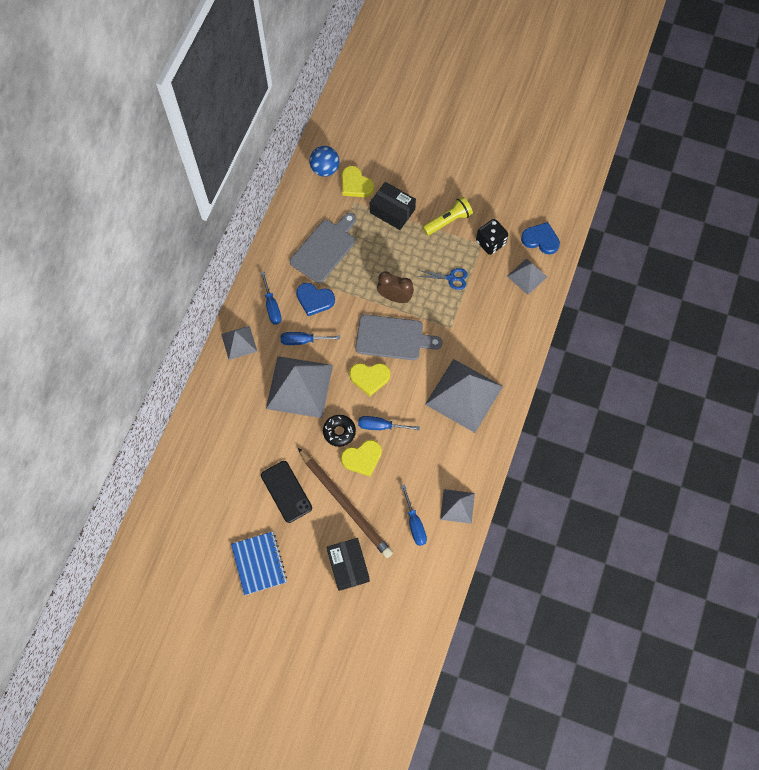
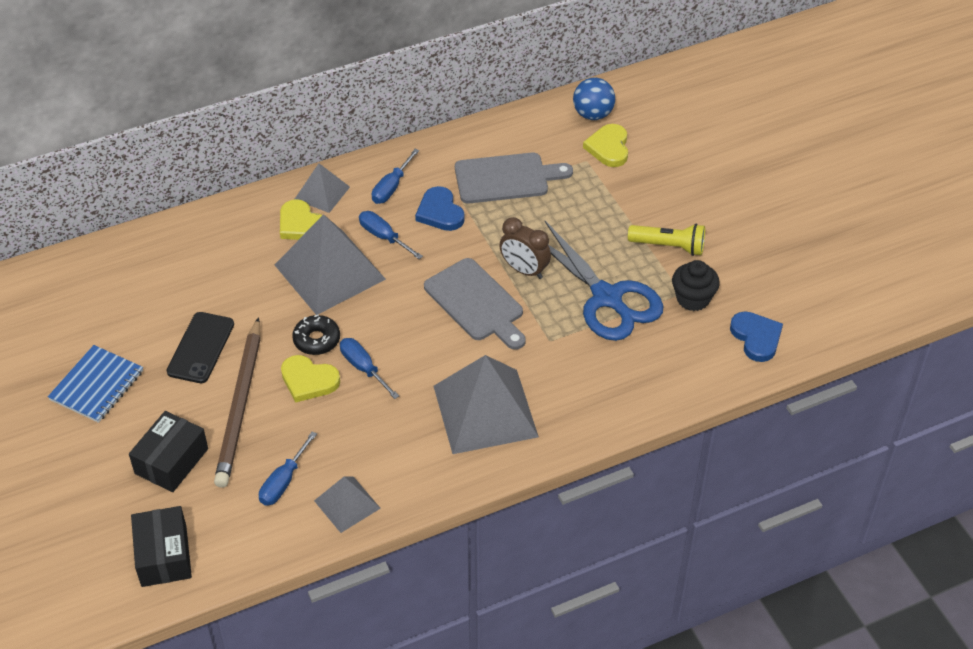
camera: 45 degrees right, 20 degrees down
(369, 378) = (407, 318): yellow heart -> yellow heart (301, 224)
(392, 211) = (618, 196): black box -> black box (164, 555)
(395, 297) = (524, 270): brown clock -> brown clock turned 150 degrees clockwise
(451, 278) = (607, 298): blue scissors -> blue scissors, size x2.27
(490, 242) = (693, 299): black dice -> black cupcake
(527, 276) = (696, 359): grey pyramid -> none

